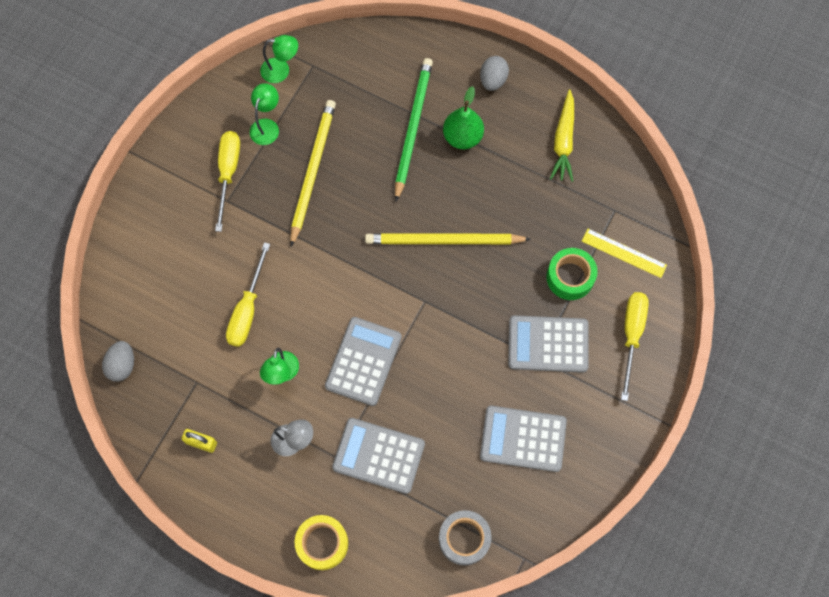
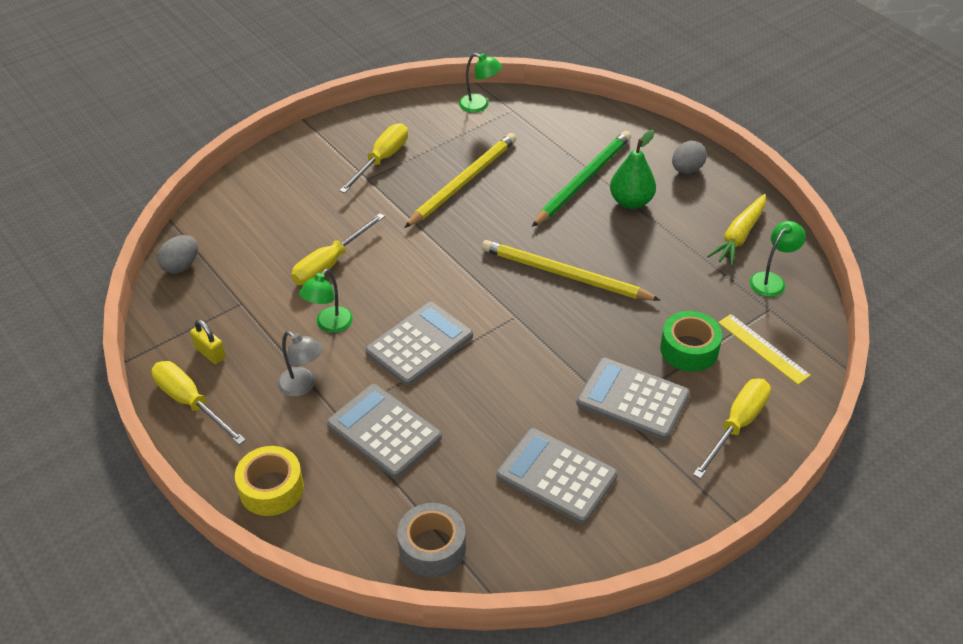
camera: 25 degrees right, 25 degrees down
(215, 496) = (191, 403): none -> yellow screwdriver
(266, 126) = (440, 138): green lamp -> green lamp (771, 280)

